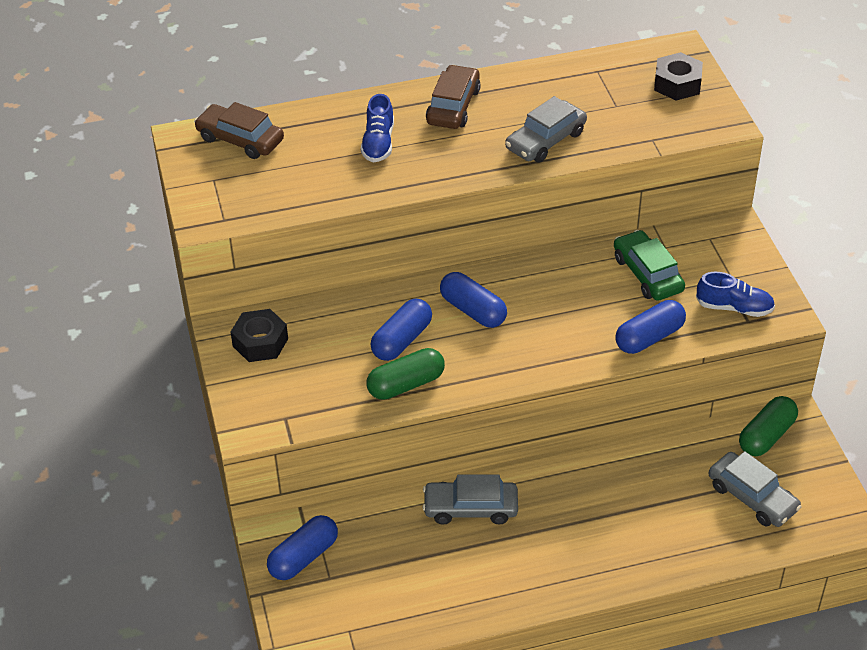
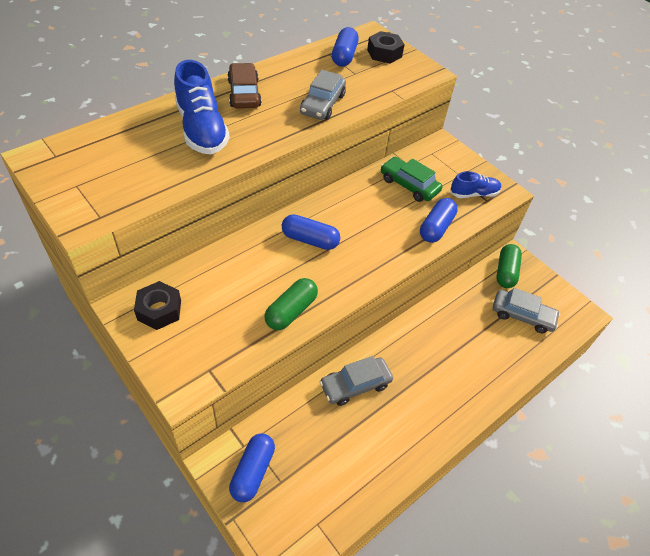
camera: 30 degrees left, 5 degrees up
(240, 139) = (86, 149): brown car -> none
(378, 143) = (202, 130): blue shoe -> blue shoe, size x1.72
(402, 340) = (270, 277): blue capsule -> blue capsule (344, 56)

